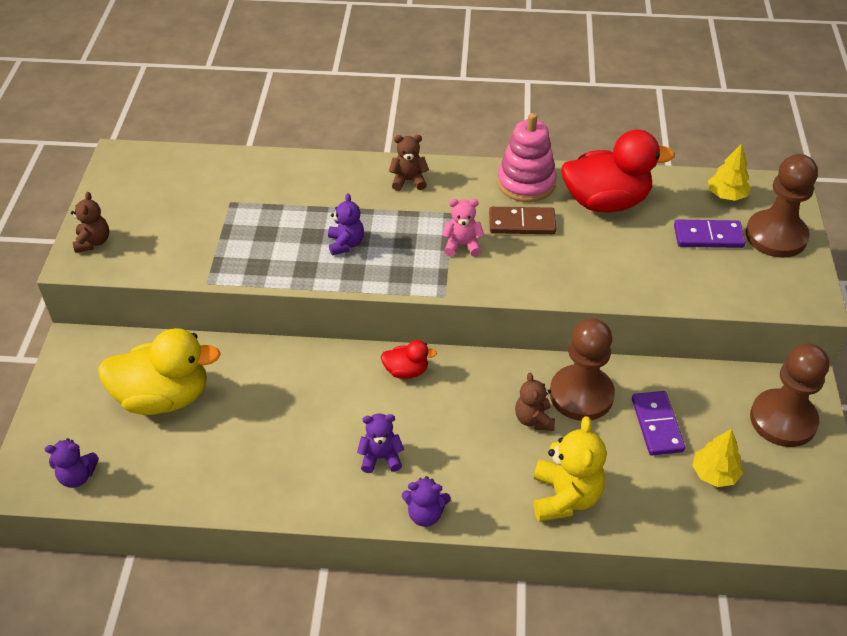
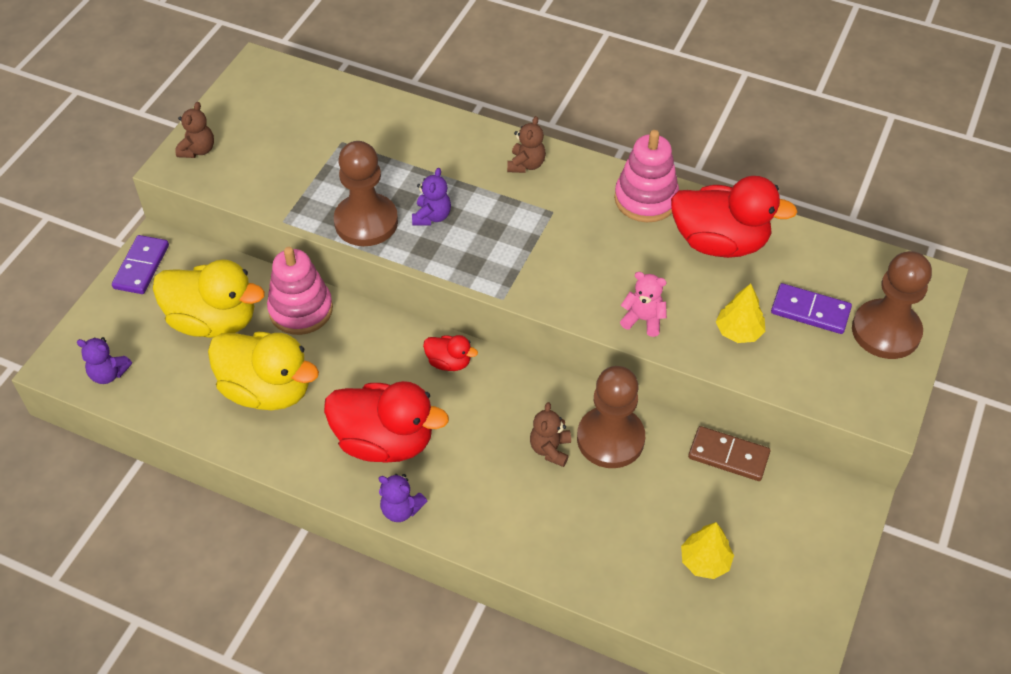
camera: 20 degrees right, 5 degrees up
(245, 364) = (301, 310): none -> pink stacking toy
(246, 445) = (267, 390): none -> yellow duck
(381, 457) = (385, 441): purple teddy bear -> red duck
(408, 180) = (526, 165): brown teddy bear -> brown teddy bear turned 90 degrees clockwise
(462, 245) = (546, 249): pink teddy bear -> pink teddy bear (643, 320)
(522, 223) = (619, 242): brown domino -> brown domino (728, 455)
(565, 497) = (542, 536): yellow teddy bear -> none
(656, 425) = (671, 493): purple domino -> purple domino (141, 267)
(726, 195) = (856, 270): yellow tree -> yellow tree (738, 332)
(783, 420) = (808, 529): brown pawn -> brown pawn (366, 222)

